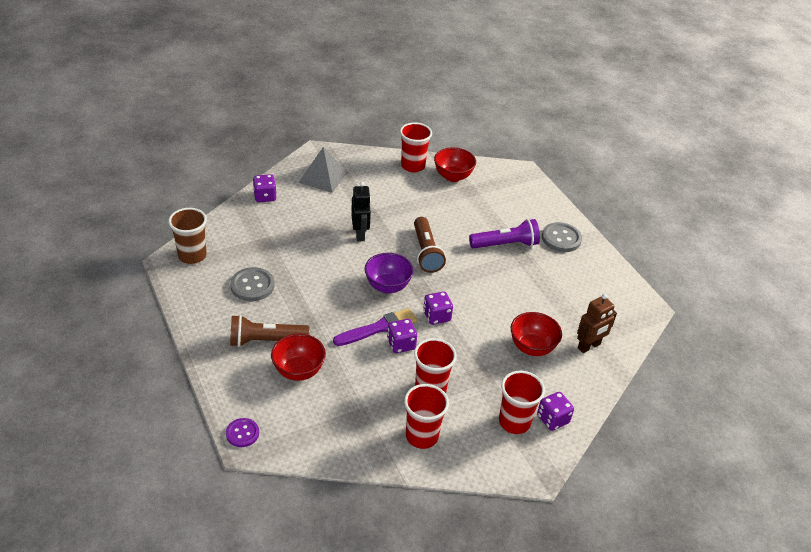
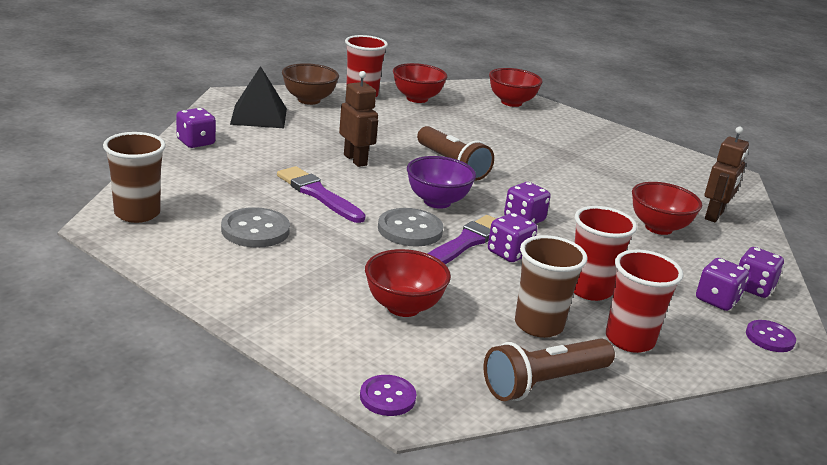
camera: 25 degrees left, 15 degrees down
(266, 340) = (327, 284): brown flashlight -> brown flashlight (544, 383)
(312, 262) = (318, 194): none -> purple brush
(323, 177) = (259, 116): grey pyramid -> black pyramid
(360, 234) = (355, 160): black robot -> brown robot
(369, 165) = (309, 100): none -> brown bowl
(372, 408) = (538, 325): none -> brown cup
(505, 244) = (534, 146): purple flashlight -> none
(514, 422) = (717, 300): red cup -> purple dice
(522, 463) = (769, 338): none -> purple button
(527, 193) = (511, 102): none -> red bowl
(561, 238) = (586, 133): grey button -> grey button (410, 230)

